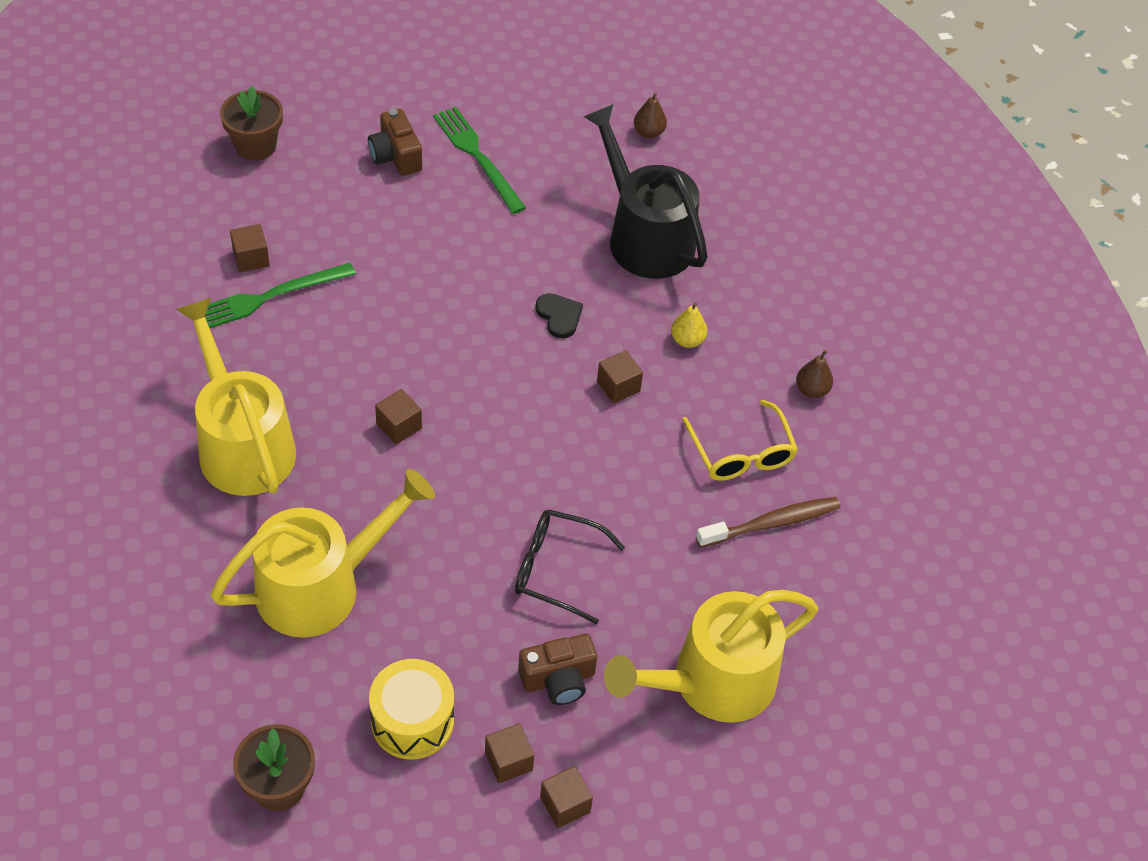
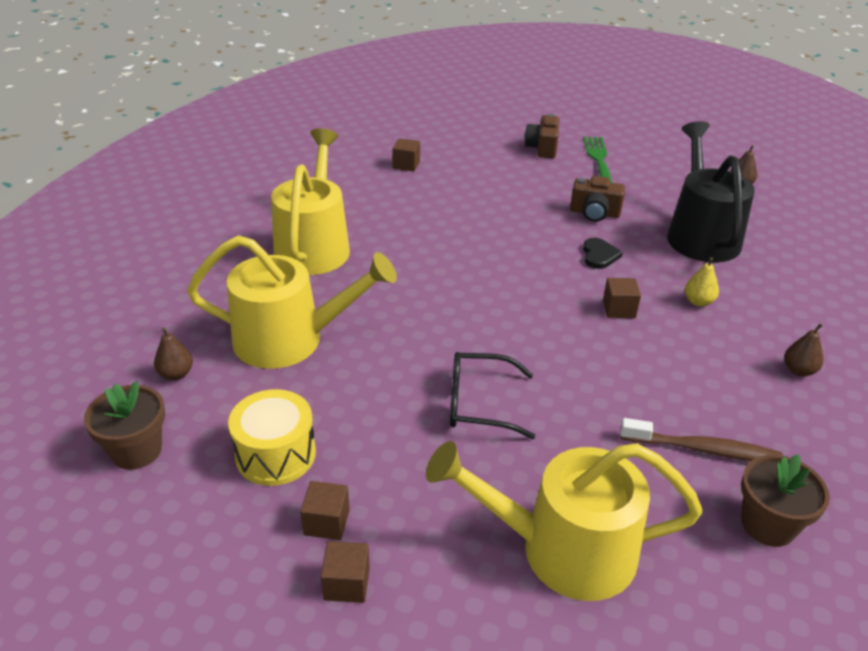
camera: 35 degrees right, 15 degrees down
(239, 686) = (176, 374): none -> brown pear
(255, 145) = (455, 121): brown flower pot -> brown flower pot (768, 524)
(268, 297) = (399, 184): green fork -> none
(399, 426) = (428, 273): brown cube -> none
(558, 570) = (480, 404): black glasses -> black glasses turned 45 degrees counterclockwise
(558, 679) = (420, 480): brown camera -> brown camera (594, 213)
(740, 452) = (703, 388): yellow glasses -> none

